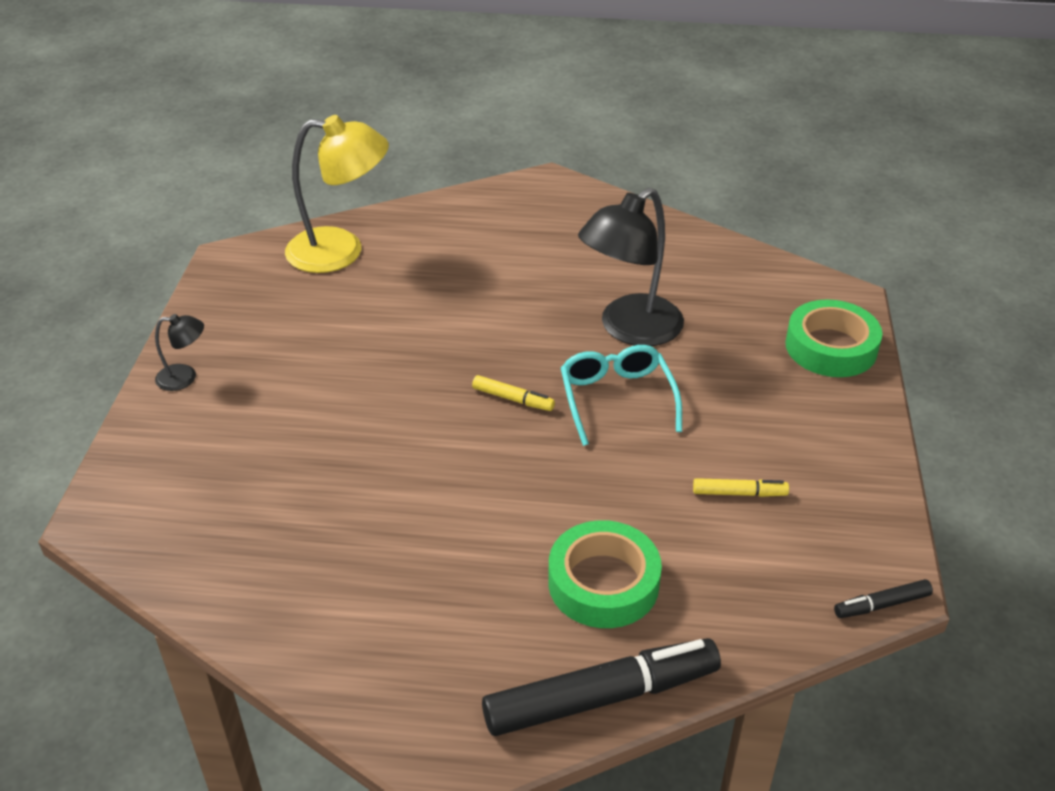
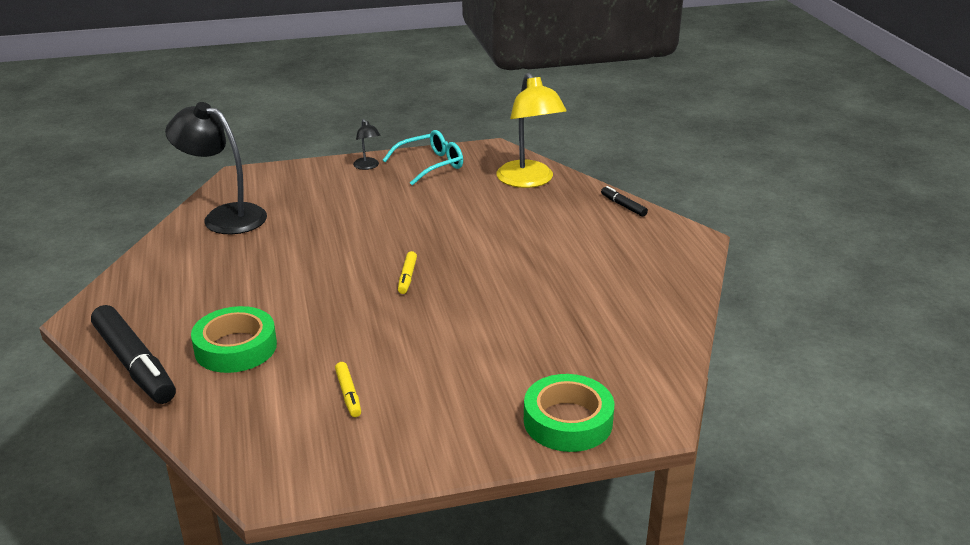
camera: 70 degrees right, 10 degrees down
(617, 398) = (431, 320): turquoise glasses -> turquoise glasses (431, 165)
(629, 329) = (520, 311): black lamp -> black lamp (224, 216)
(881, 605) = (245, 485): black marker -> black marker (623, 206)

